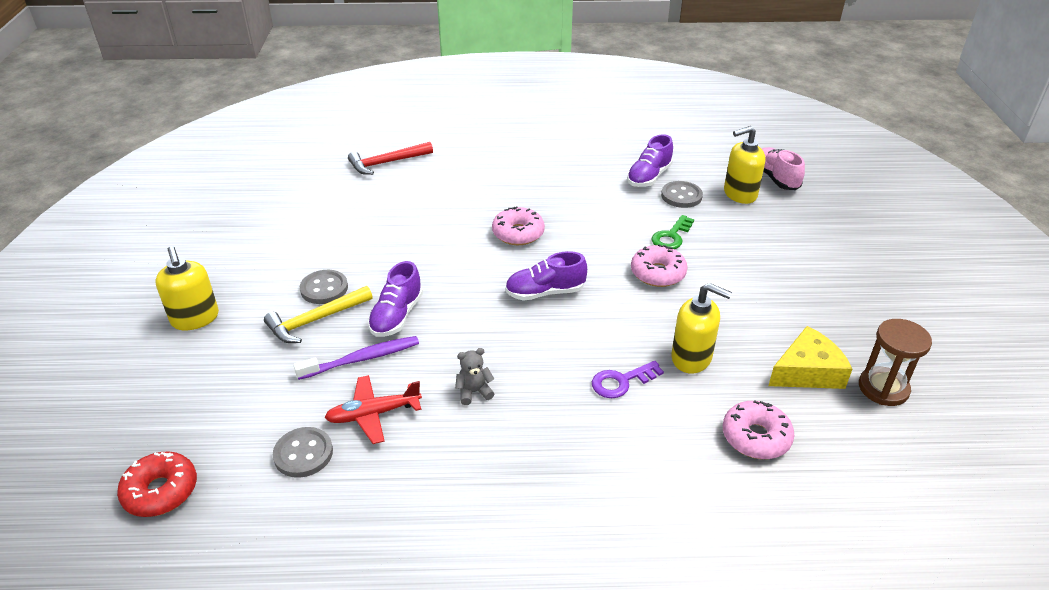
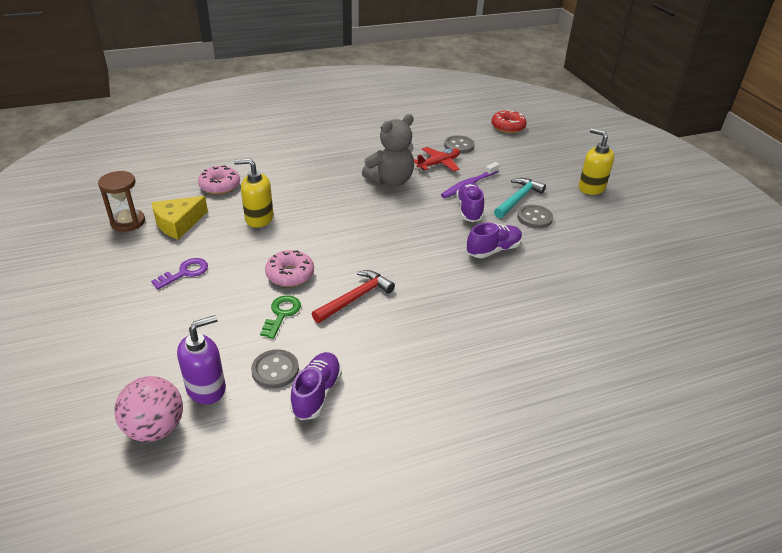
camera: 160 degrees right, 0 degrees up
(315, 320) = (518, 199): yellow hammer -> turquoise hammer
(387, 163) = (614, 348): red hammer -> red hammer (355, 298)
(474, 392) = (391, 180): grey teddy bear -> grey teddy bear, size x2.21
(518, 233) = (424, 289): pink donut -> none
(545, 292) = (376, 243): purple shoe -> purple shoe (493, 250)
(621, 382) = (304, 199): purple key -> purple key (185, 273)
(739, 194) = (206, 388): yellow soap dispenser -> purple soap dispenser
(775, 178) = (155, 428): pink shoe -> pink ball

